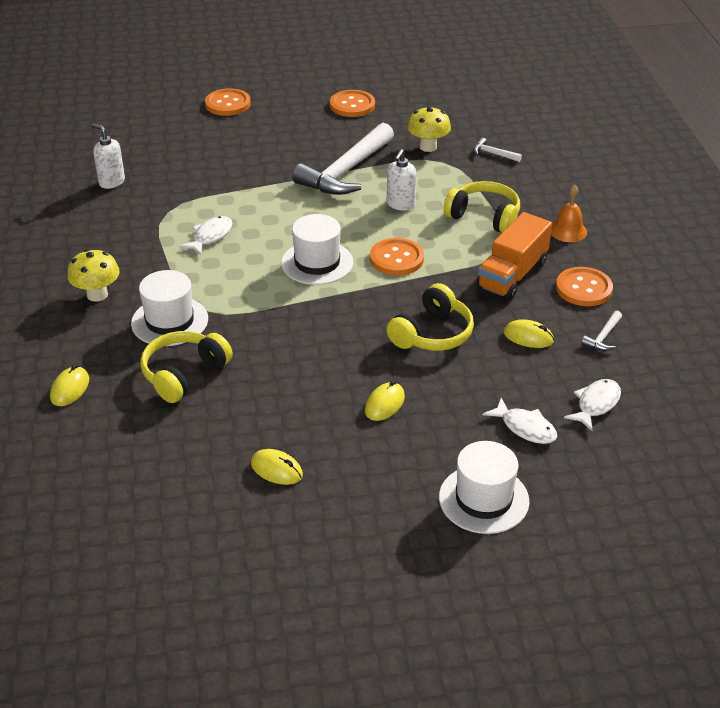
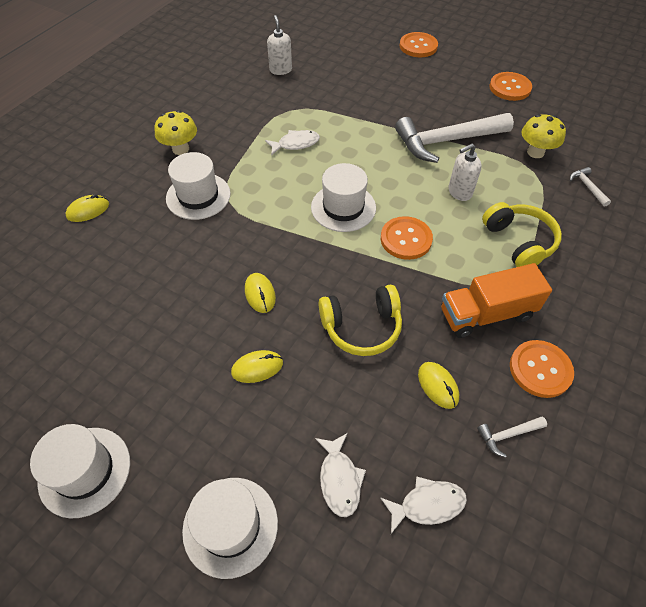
camera: 40 degrees right, 15 degrees up
(184, 374) = (160, 244): yellow headphones -> none
(276, 469) = (125, 369): yellow mouse -> yellow mouse (260, 294)
(333, 544) = (85, 471): none -> white hat
(568, 231) = (584, 300): orange bell -> none

